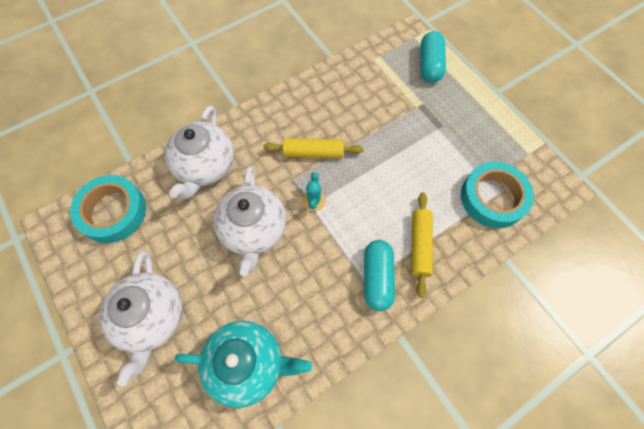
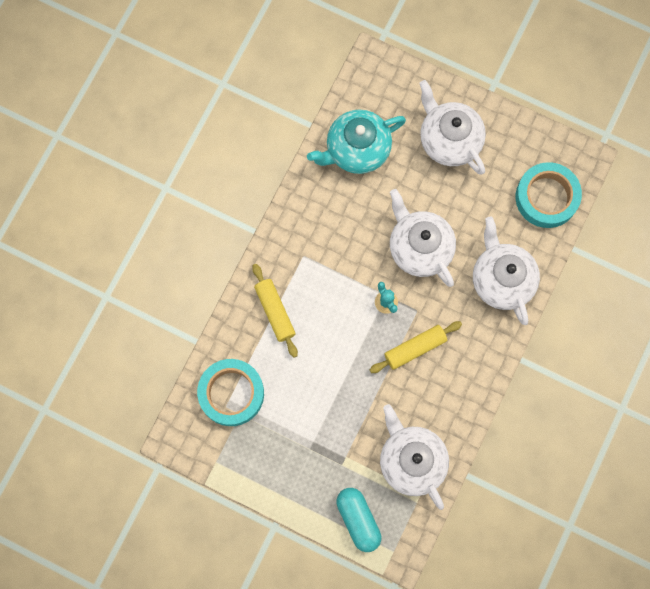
camera: 150 degrees right, 10 degrees up
(367, 81) = (411, 460): none -> white teapot
(377, 278) = (296, 265): turquoise capsule -> none

